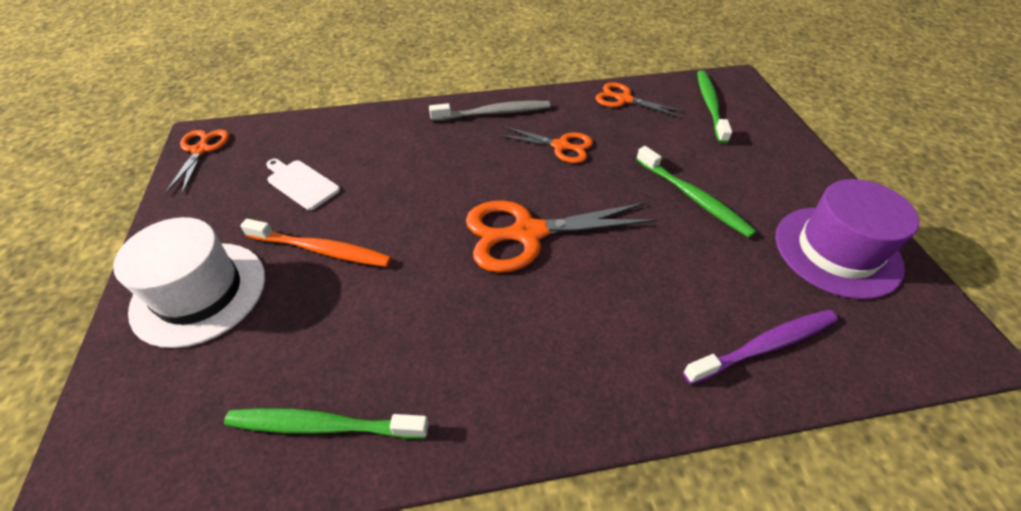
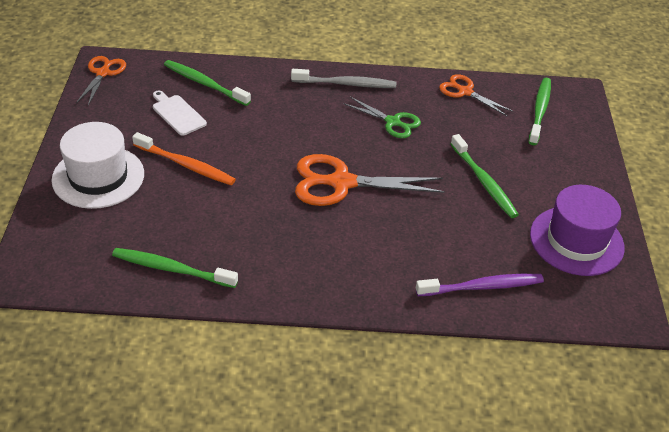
camera: 10 degrees right, 5 degrees down
(329, 141) = (204, 83): none -> green toothbrush
(560, 146) = (392, 122): orange scissors -> green scissors

